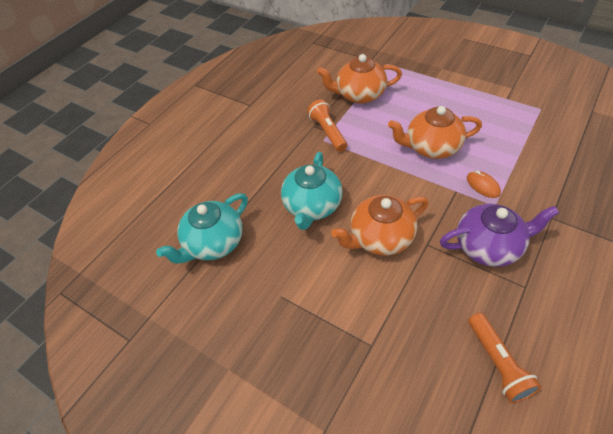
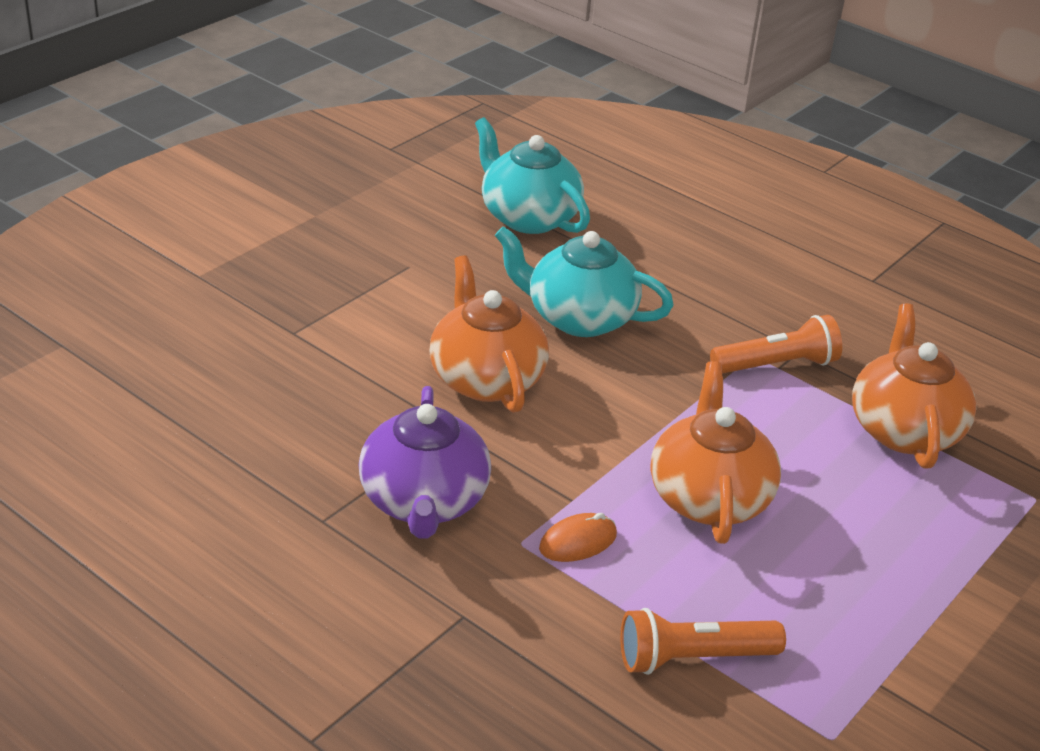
camera: 90 degrees right, 15 degrees down
(497, 363) = (208, 444): orange flashlight -> orange flashlight (693, 658)

